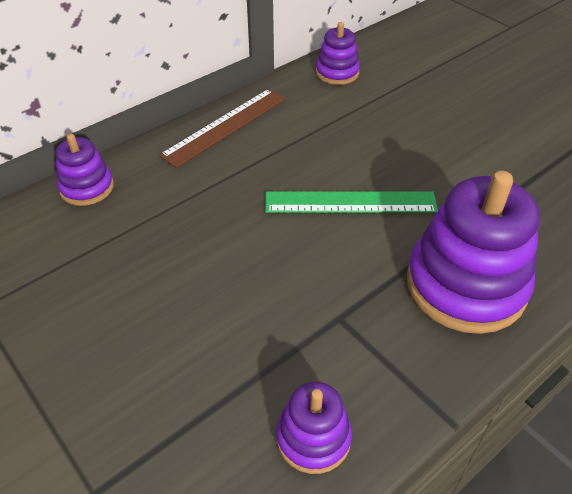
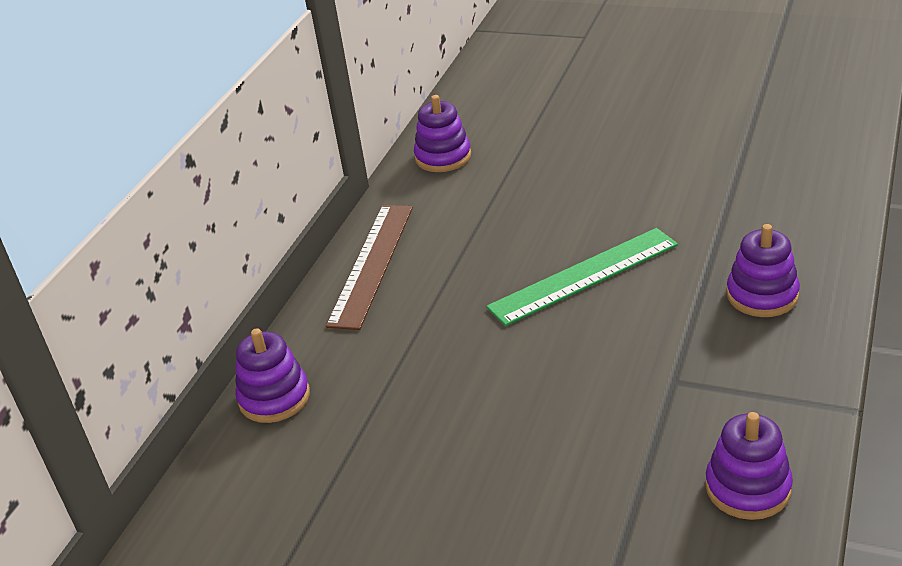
camera: 25 degrees left, 10 degrees down
(466, 285) = (762, 295): purple stacking toy -> purple stacking toy, size x0.52

